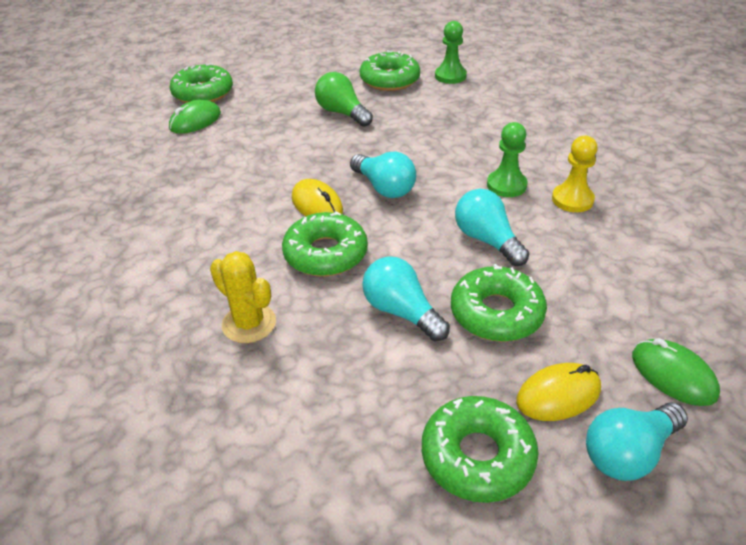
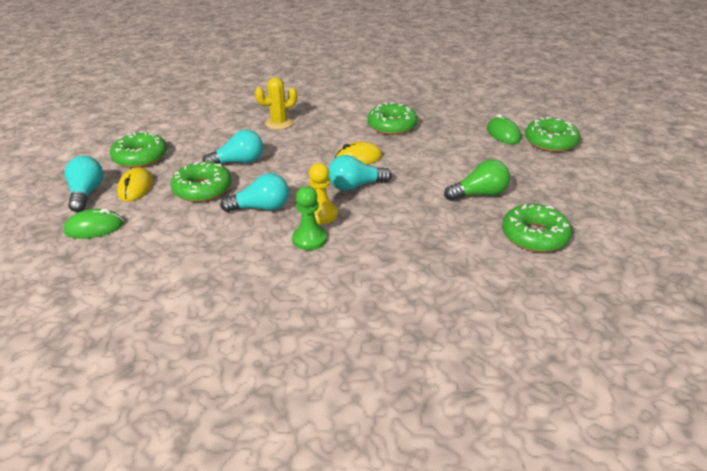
camera: 115 degrees right, 5 degrees down
(325, 254) = (308, 151): green donut -> green donut (392, 126)
(450, 76) = (526, 278): green pawn -> none
(572, 199) = (262, 264): yellow pawn -> yellow pawn (321, 214)

